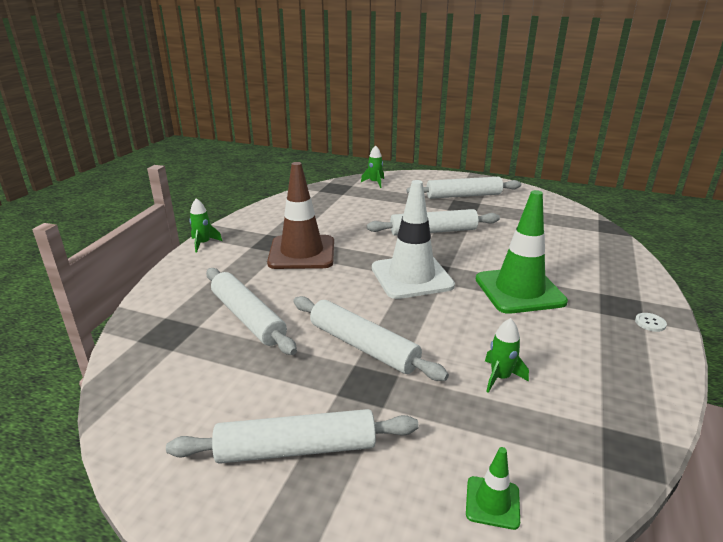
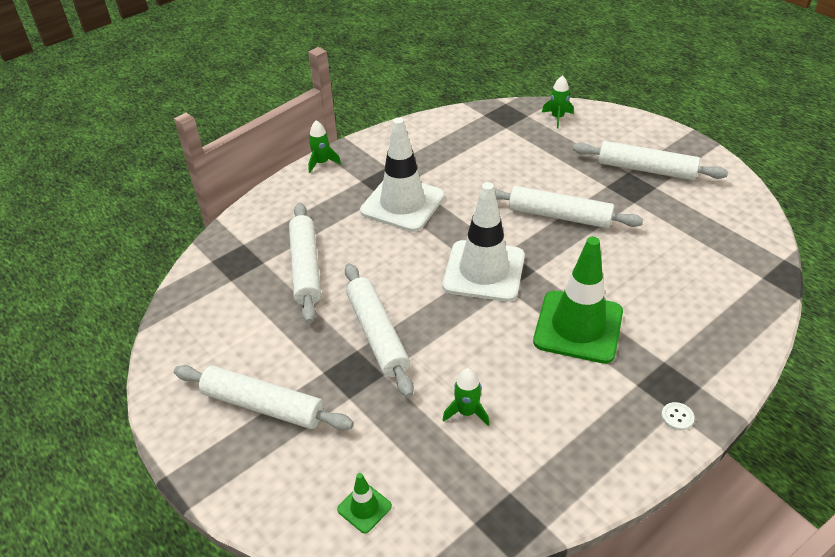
camera: 30 degrees right, 15 degrees up
(302, 253) = (402, 204): brown traffic cone -> white traffic cone

